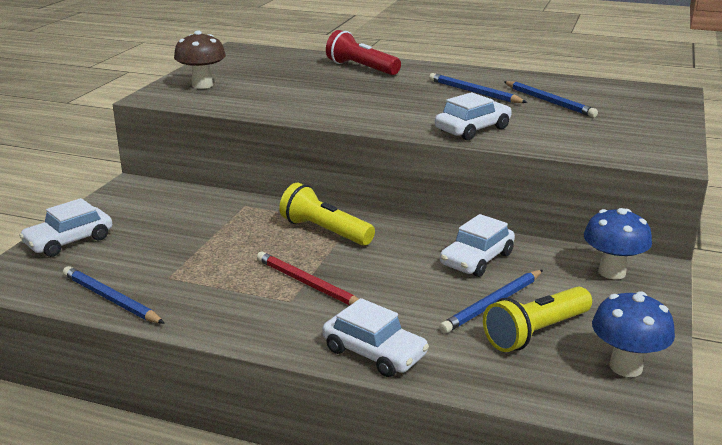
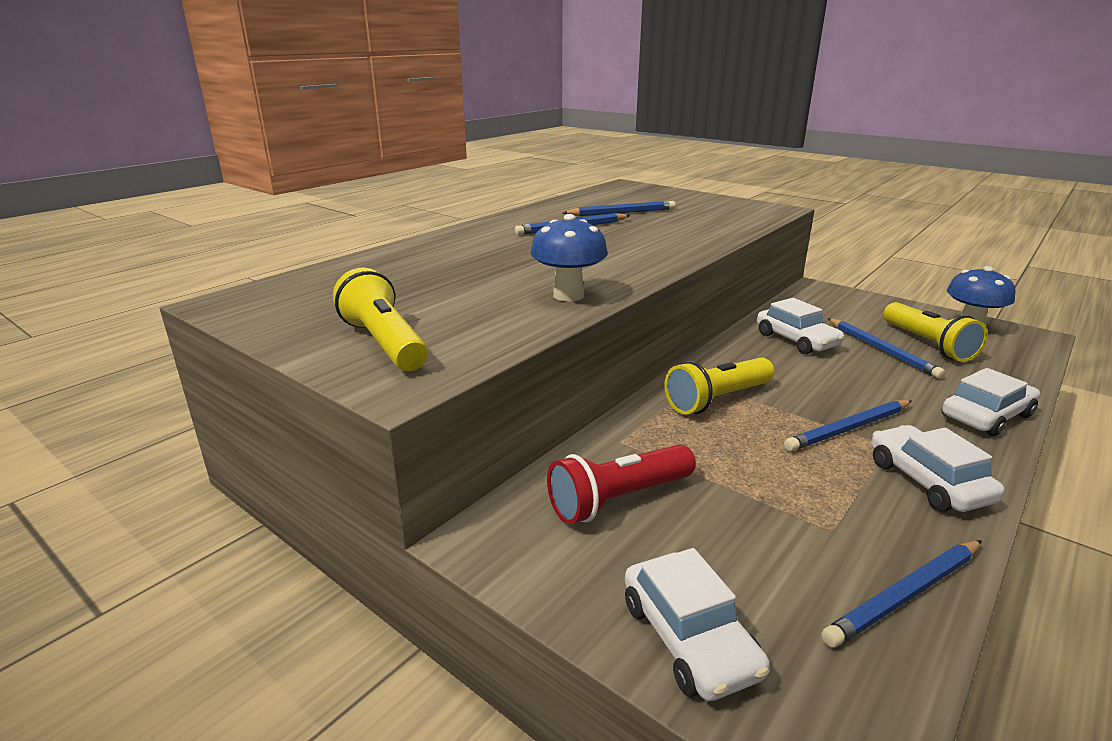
camera: 70 degrees left, 0 degrees up
(202, 85) = (384, 343): brown mushroom -> yellow flashlight
(309, 284) = (849, 428): red pencil -> blue pencil
(361, 68) = (432, 253): red flashlight -> red flashlight (618, 500)
(472, 129) = (680, 243): white car -> white car (927, 481)
(612, 272) = (823, 301): blue mushroom -> blue mushroom (568, 295)

